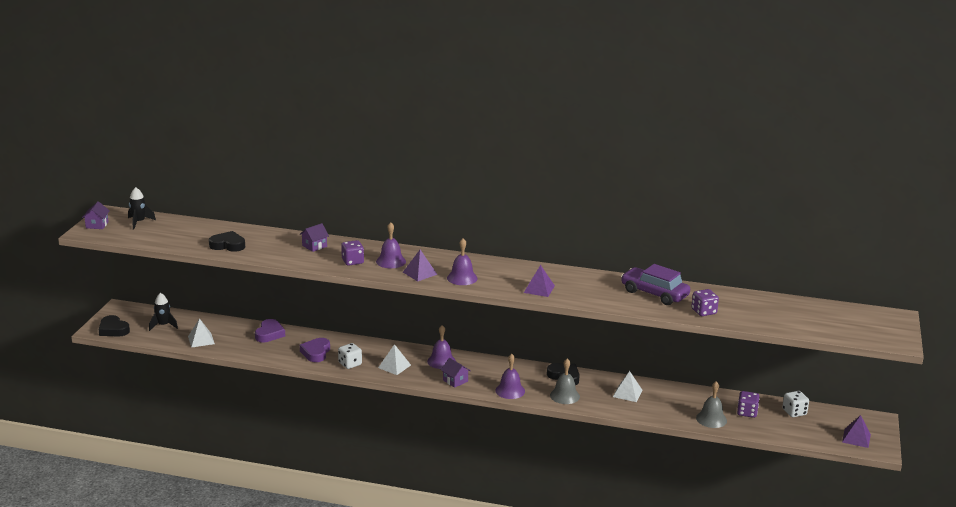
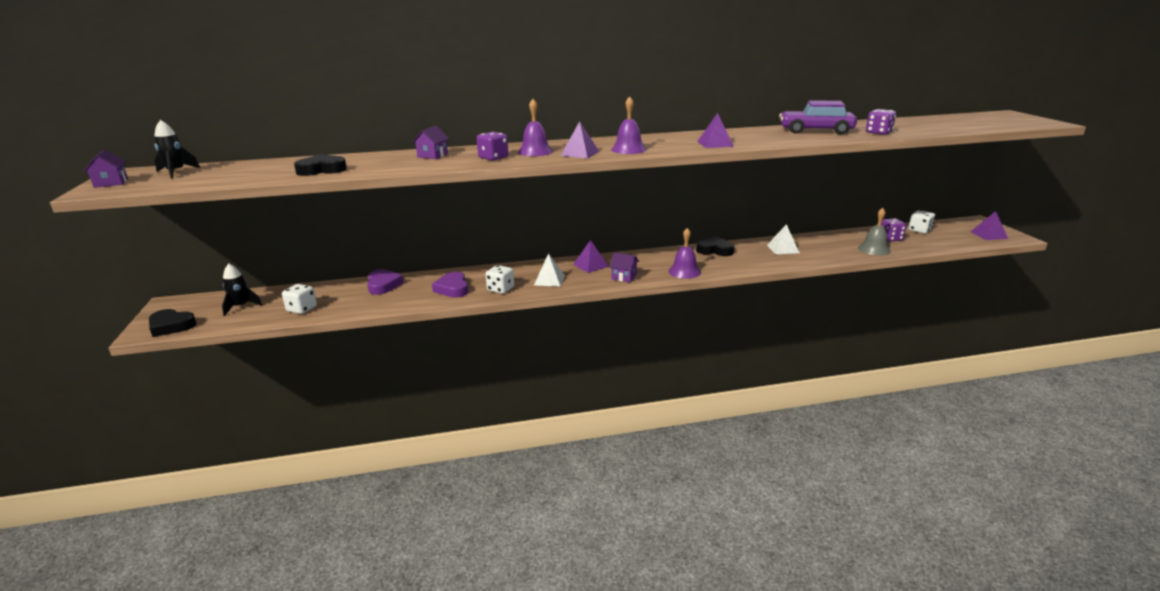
camera: 25 degrees left, 0 degrees up
(201, 340) = (302, 309): white pyramid -> white dice
(441, 361) = (590, 265): purple bell -> purple pyramid
(564, 396) = (736, 263): grey bell -> none

